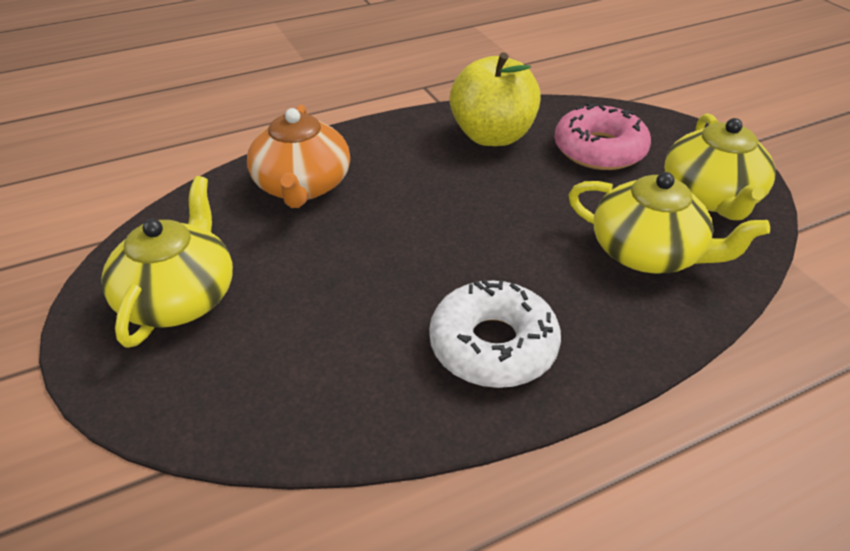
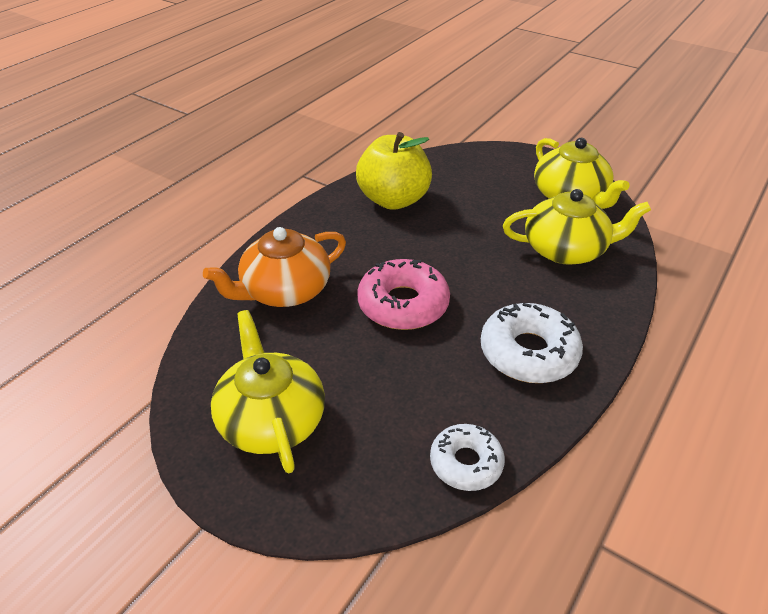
camera: 30 degrees left, 0 degrees up
(302, 186) = (284, 290): orange teapot -> orange teapot turned 90 degrees clockwise
(314, 427) = (466, 463): none -> white donut
(599, 150) = (475, 186): pink donut -> pink donut (403, 304)

